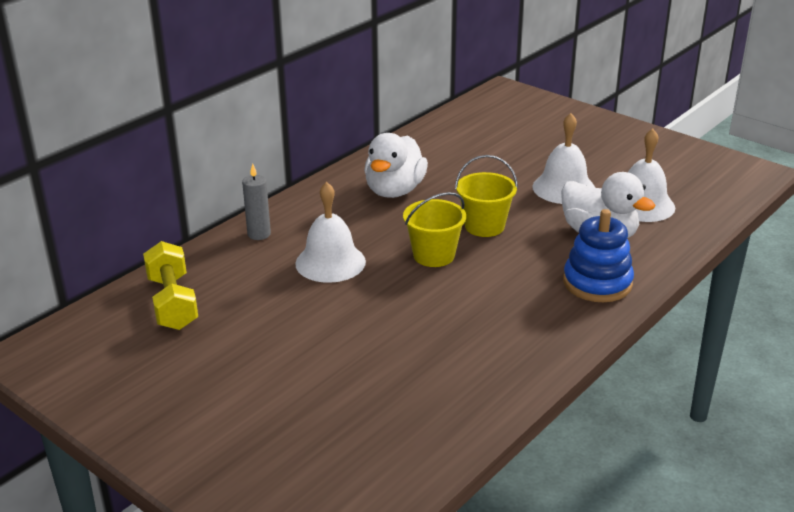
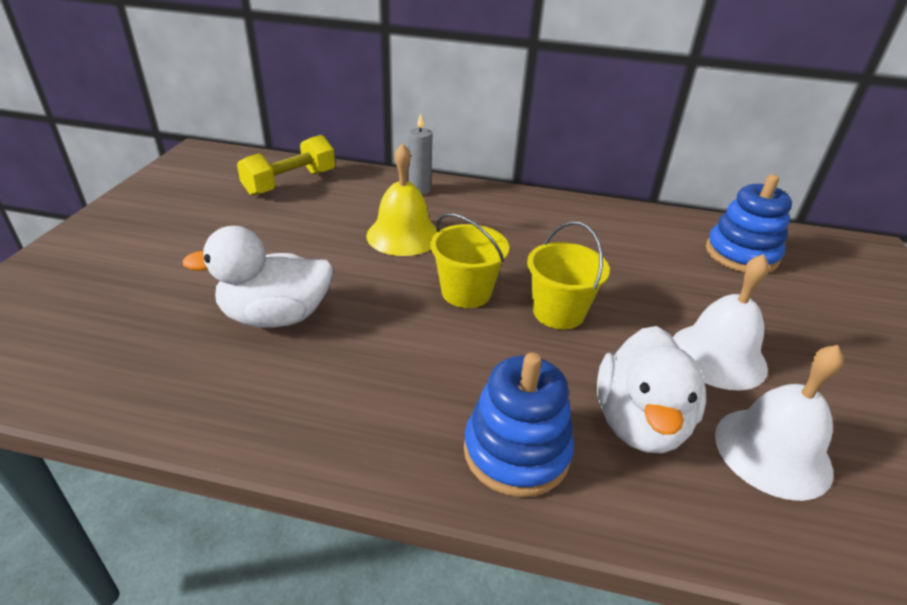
camera: 60 degrees right, 5 degrees up
(330, 262) = (403, 235): white bell -> yellow bell
(394, 191) = (565, 235): white duck -> white duck (276, 316)
(474, 135) = (741, 254): none -> blue stacking toy

